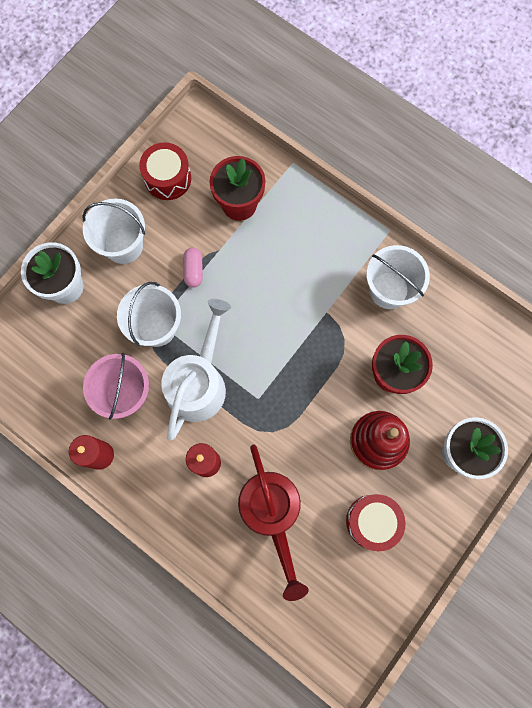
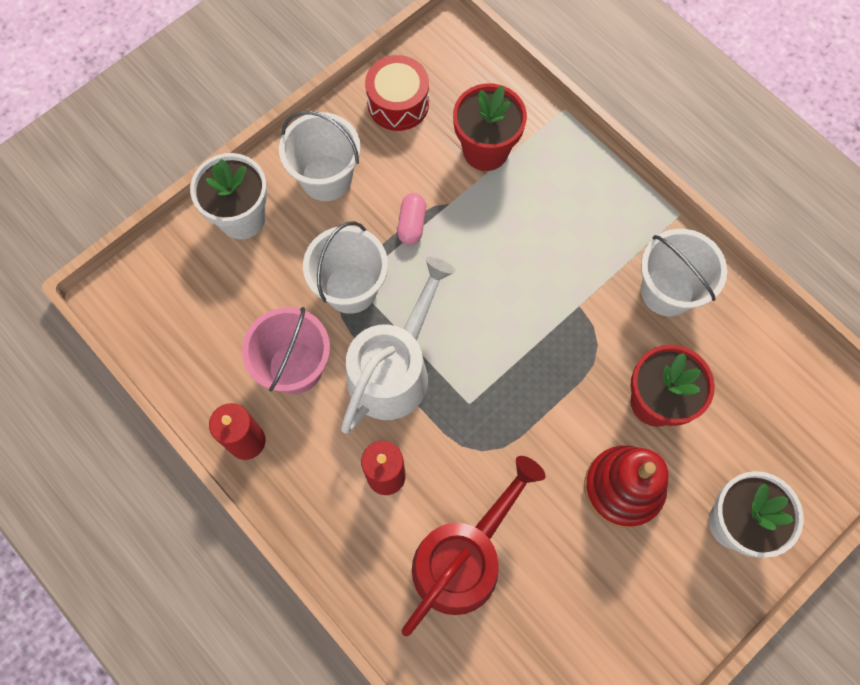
camera: 10 degrees right, 5 degrees down
(272, 513) = (463, 559): red watering can -> red watering can turned 135 degrees counterclockwise
(372, 521) = (598, 595): red drum -> none

